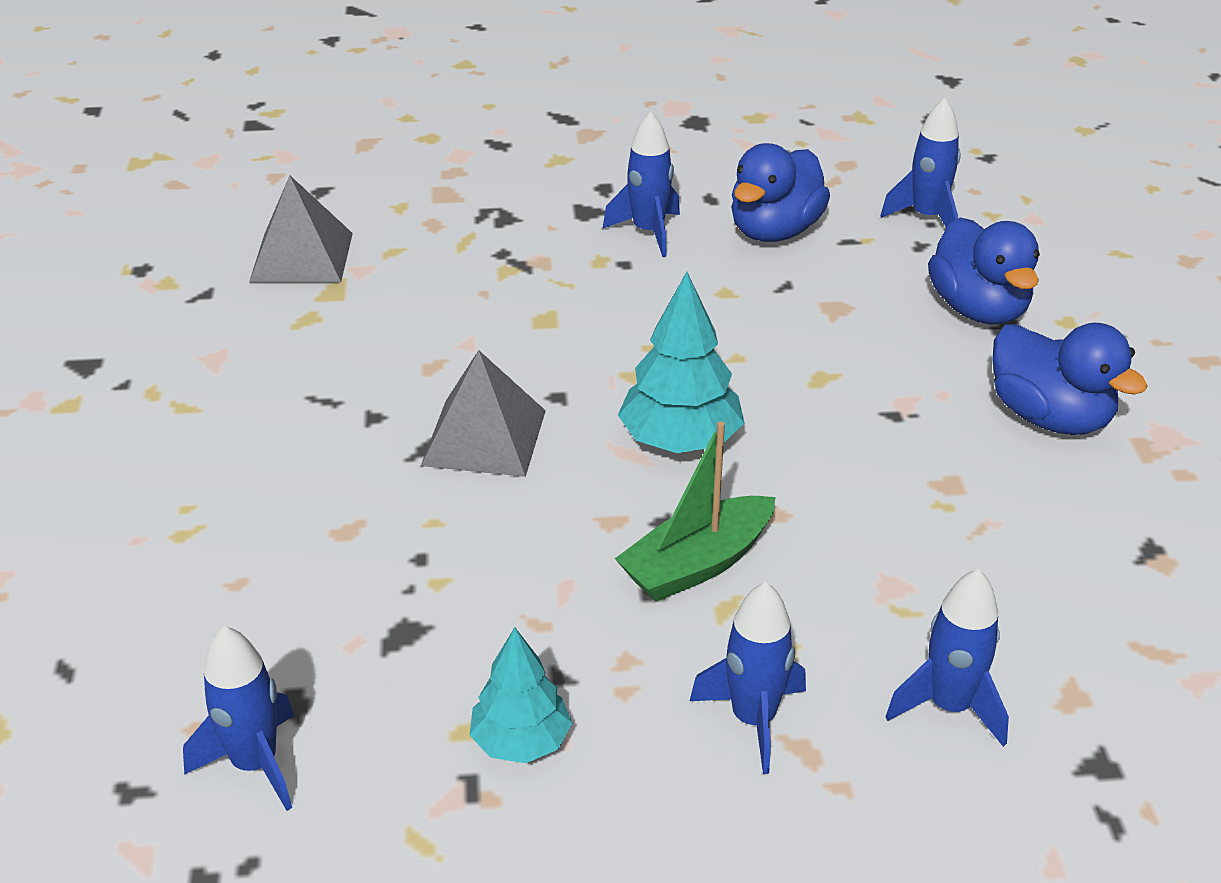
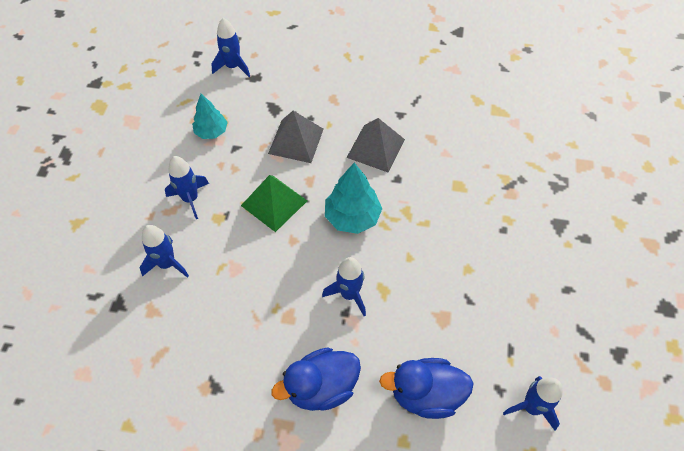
camera: 105 degrees right, 20 degrees up
(301, 257) = (529, 102): grey pyramid -> grey pyramid (296, 141)
(648, 232) = (533, 248): blue rocket -> blue rocket (349, 294)
(697, 564) = (274, 203): green boat -> green pyramid
(774, 231) = (526, 312): blue duck -> none

